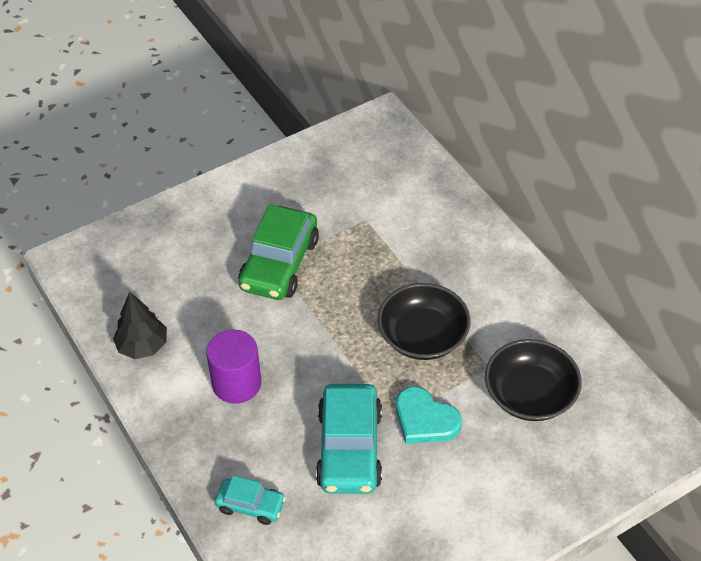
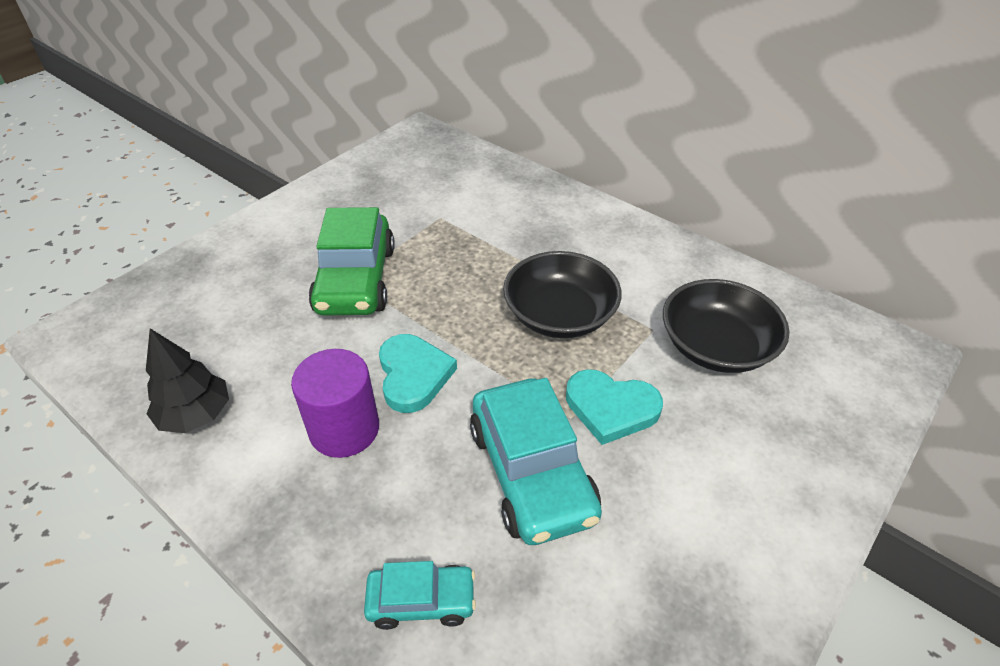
camera: 20 degrees left, 5 degrees down
(296, 356) = (413, 375): none -> turquoise heart

